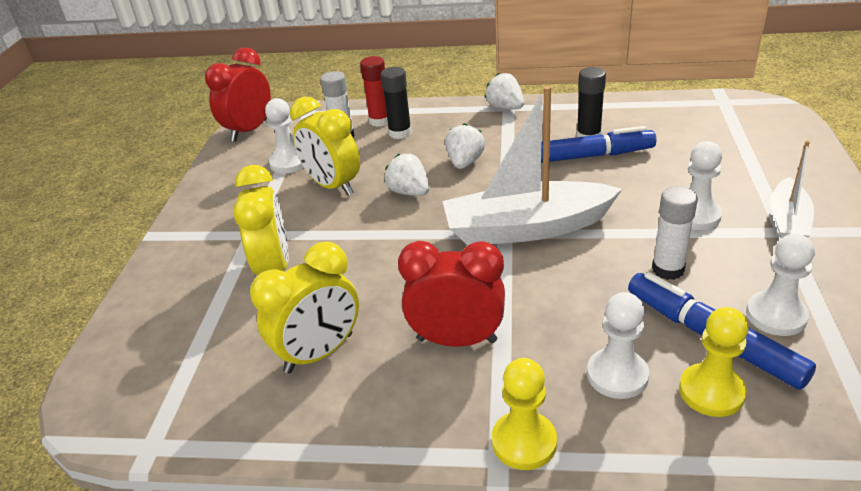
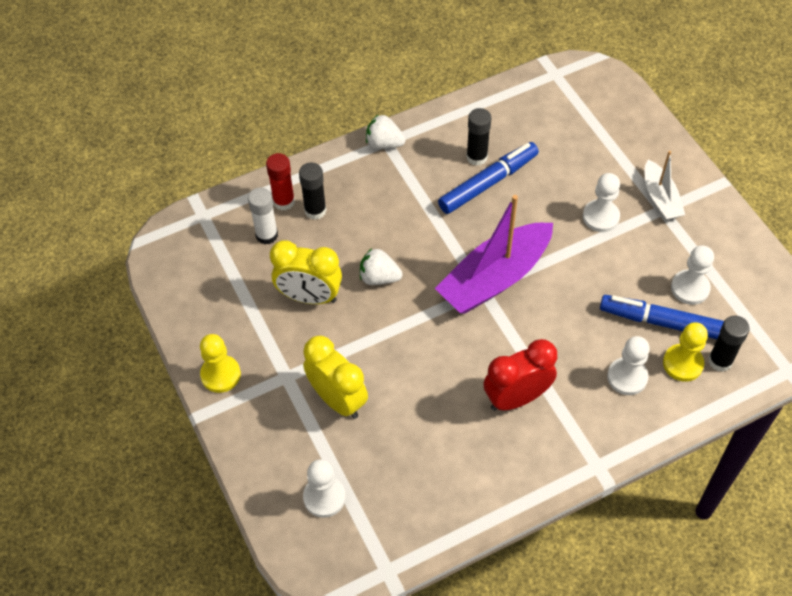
camera: 35 degrees left, 20 degrees up
(249, 131) = (166, 261): red clock -> none
(289, 162) = (245, 285): white pawn -> white pawn (324, 497)
(319, 353) = (435, 452): yellow clock -> none
(465, 162) = (398, 226): white strawberry -> none
(524, 442) = (604, 449): yellow pawn -> yellow pawn (220, 375)
(526, 228) = (494, 278): white boat -> purple boat
(668, 269) = (609, 277): white glue stick -> none
(774, 411) = (720, 361): none -> black glue stick

